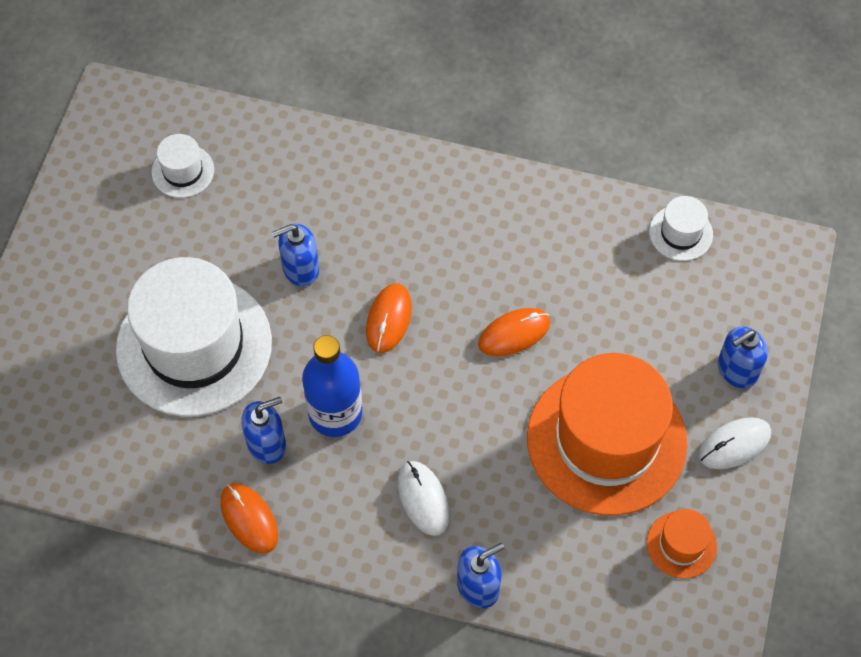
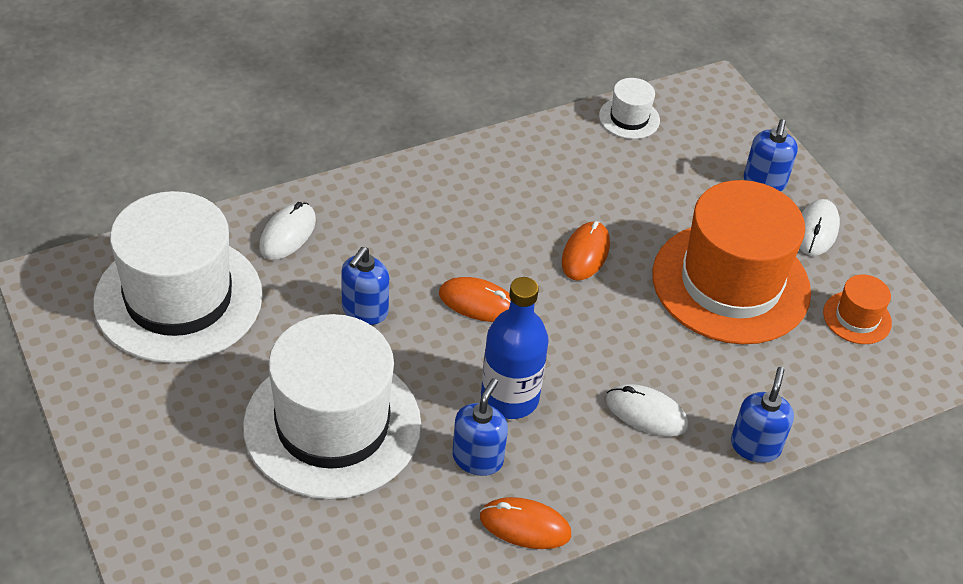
camera: 45 degrees left, 15 degrees down
(183, 171) = (178, 298): white hat -> white hat, size x2.35
(305, 166) = (287, 234): none -> white mouse
(388, 319) = (478, 303): orange mouse -> orange mouse turned 45 degrees counterclockwise

